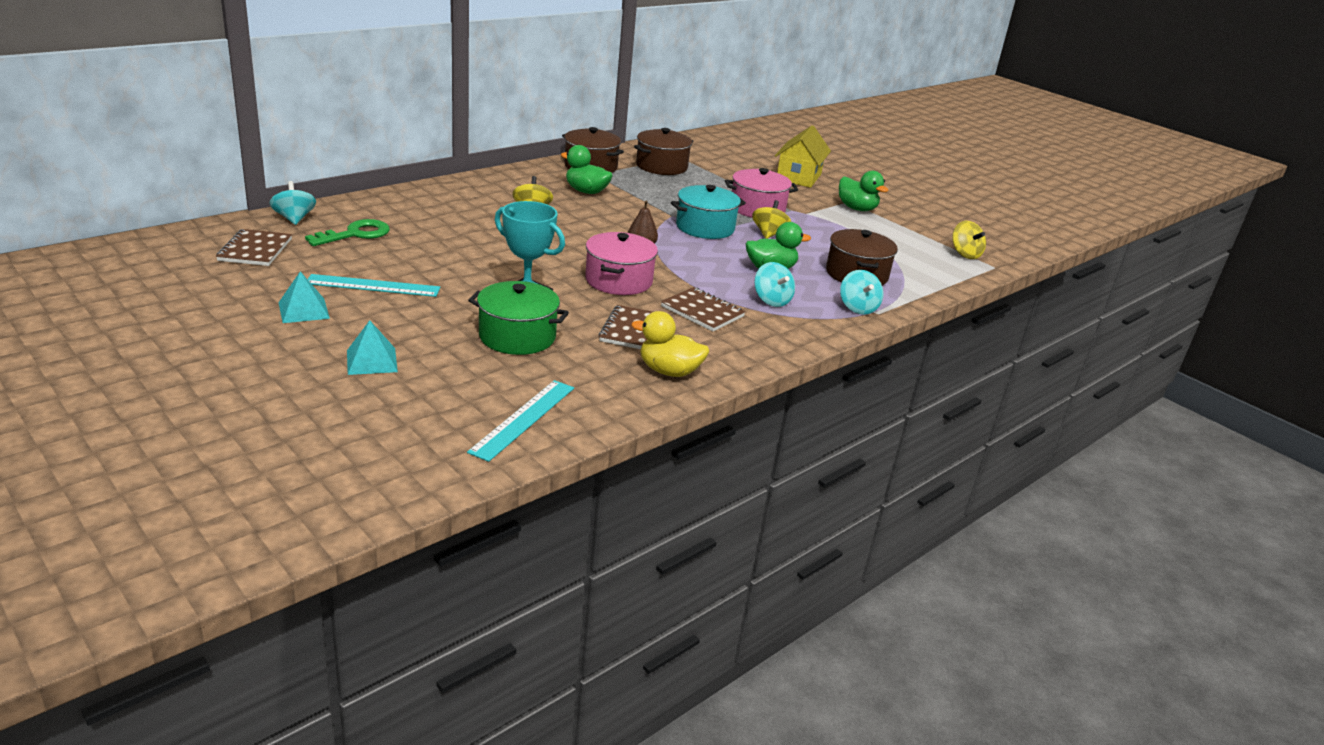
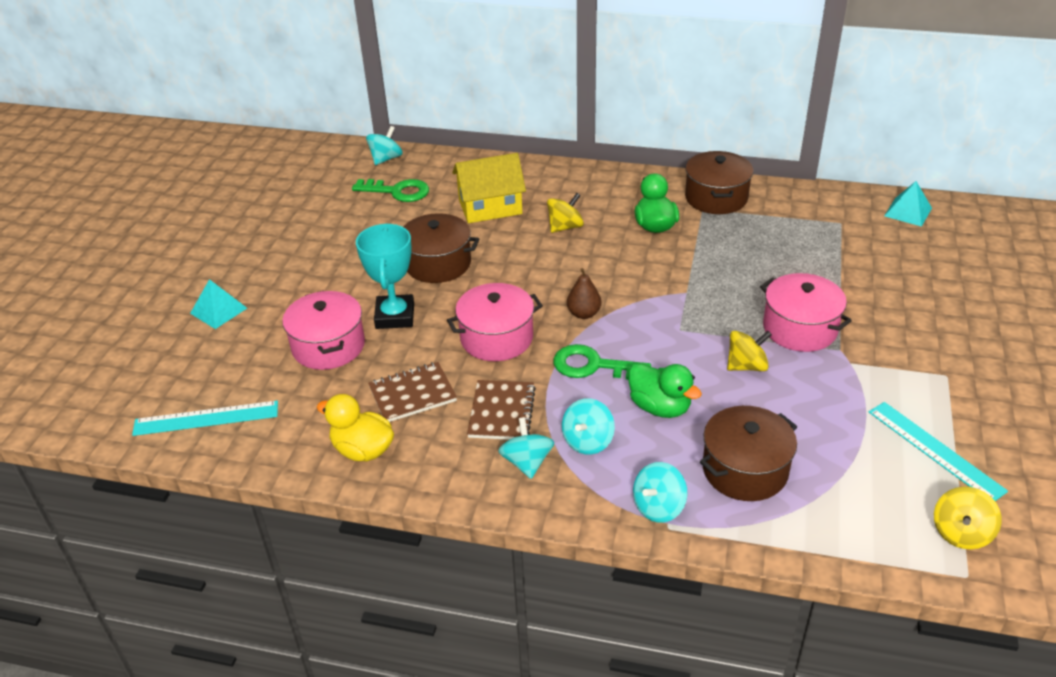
camera: 60 degrees right, 10 degrees up
(255, 250) = (318, 177): brown notebook -> none
(303, 310) = (257, 245): turquoise pyramid -> turquoise pyramid (908, 212)
(373, 286) = (327, 246): turquoise ruler -> turquoise ruler (935, 450)
(517, 336) = (328, 346): green pot -> pink pot
(661, 166) = (795, 227): brown pot -> brown pot (438, 263)
(669, 371) = (362, 450): yellow duck -> yellow duck turned 45 degrees counterclockwise
(700, 268) = (592, 366): none -> green key
(705, 227) = (691, 323): turquoise pot -> none
(765, 325) = (527, 462): none -> turquoise spinning top
(799, 177) = (948, 311): yellow house -> yellow house (490, 207)
(857, 208) = (937, 390): green duck -> none

